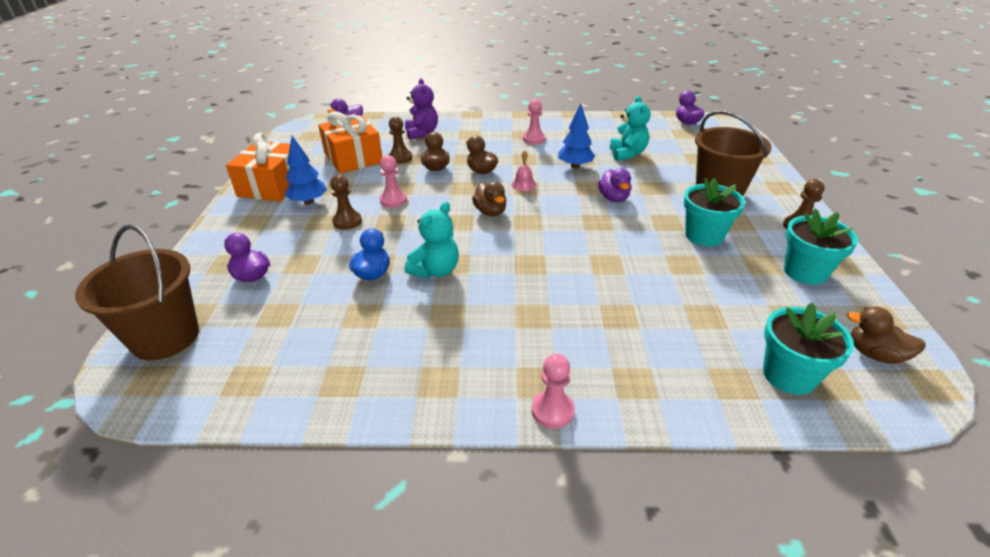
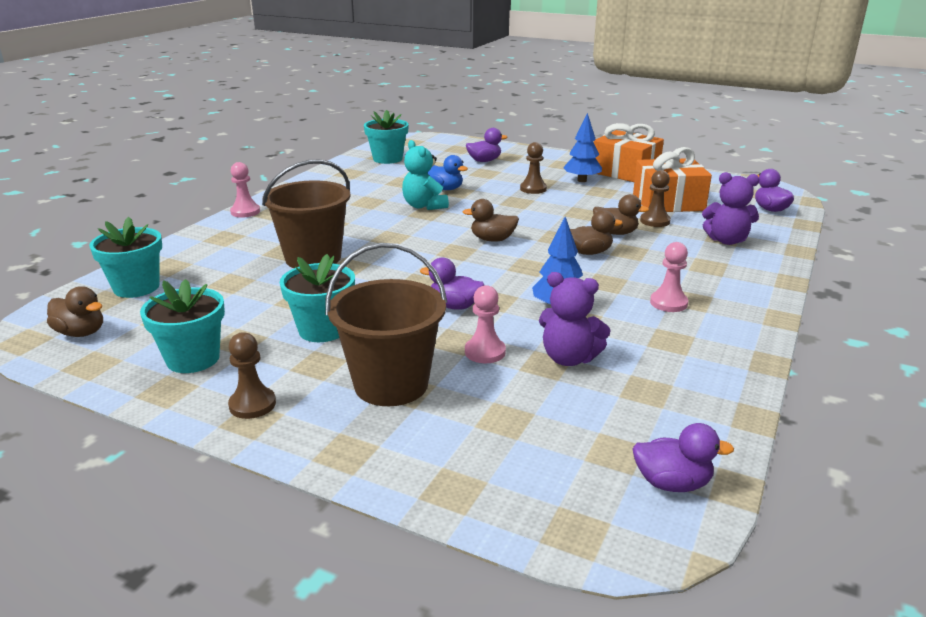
camera: 115 degrees right, 10 degrees down
(165, 337) = (443, 144): brown bucket -> brown bucket (313, 258)
(259, 367) = (387, 159): none -> turquoise flower pot
(393, 200) = (556, 207): pink pawn -> pink pawn (485, 352)
(523, 184) = (536, 266): pink bell -> none
(627, 154) = (569, 358): turquoise teddy bear -> purple teddy bear
(874, 354) = (81, 333): brown duck -> brown duck turned 60 degrees clockwise

